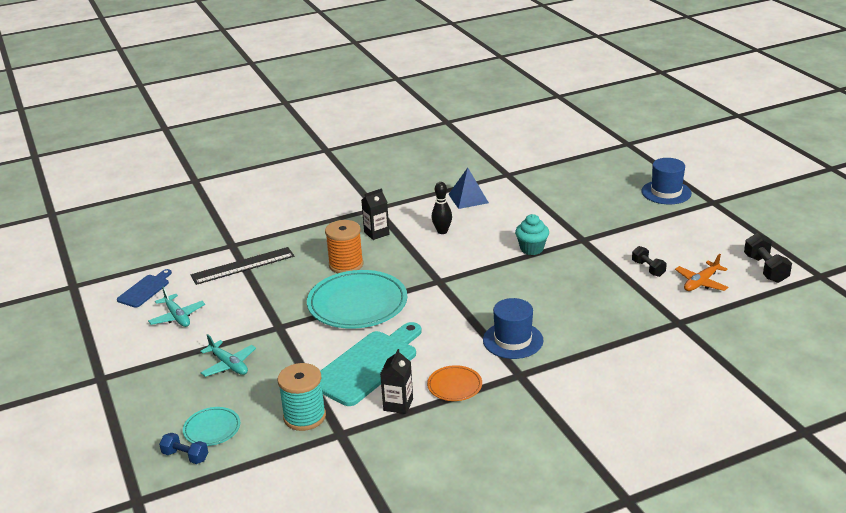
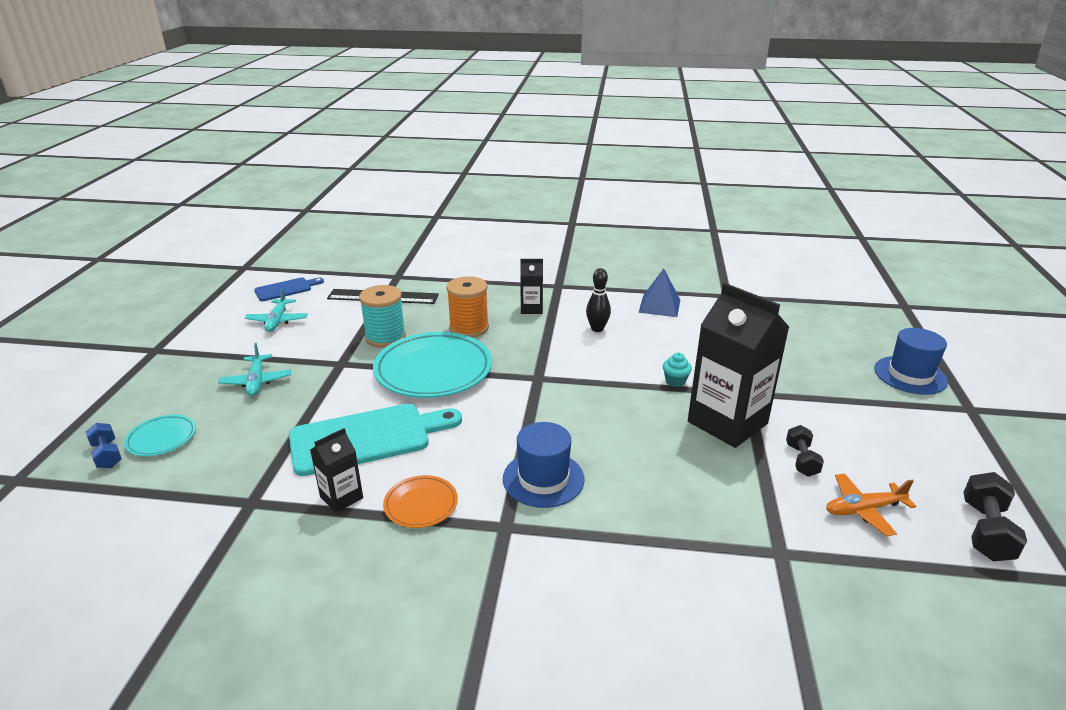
camera: 30 degrees right, 0 degrees up
(304, 417) = (246, 466): turquoise spool -> turquoise spool (385, 337)
(532, 249) = (675, 381): turquoise cupcake -> turquoise cupcake, size x0.66
(588, 263) = (727, 422): none -> black carton

